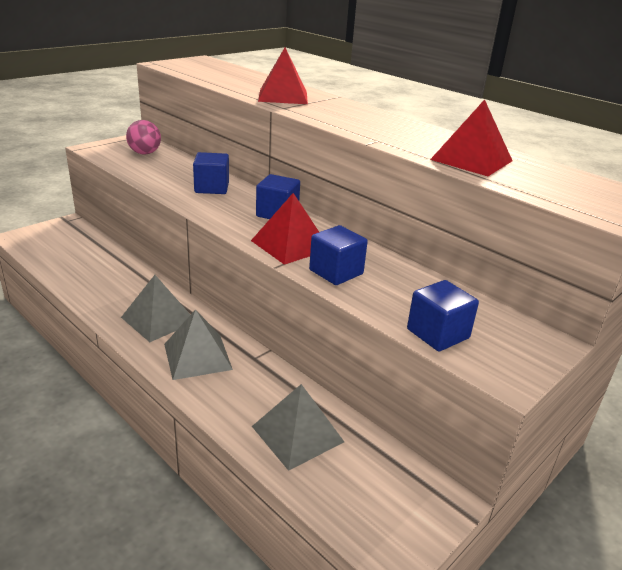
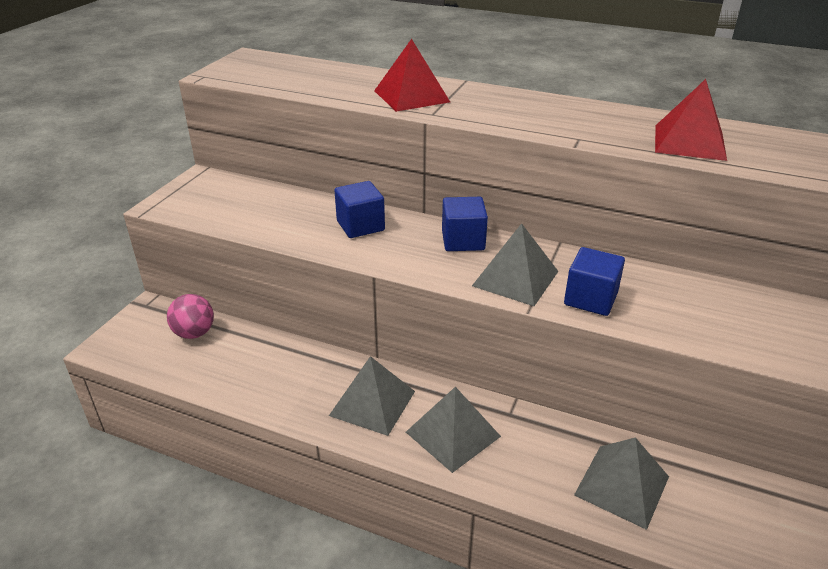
camera: 20 degrees left, 5 degrees up
(145, 153) = (233, 196): pink ball -> pink ball (194, 333)
(290, 245) = (515, 278): red pyramid -> grey pyramid
(438, 334) = (743, 341): blue cube -> none

